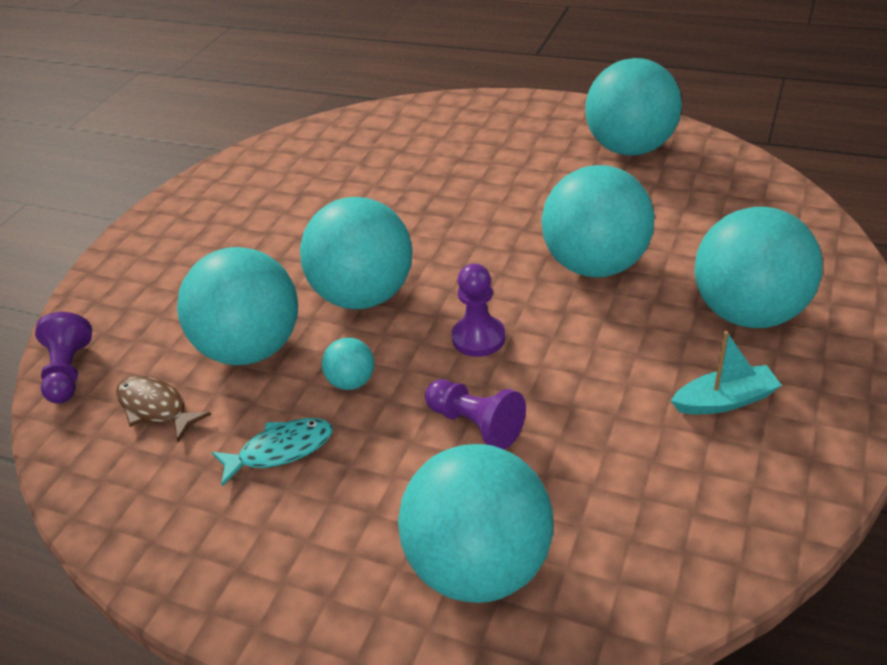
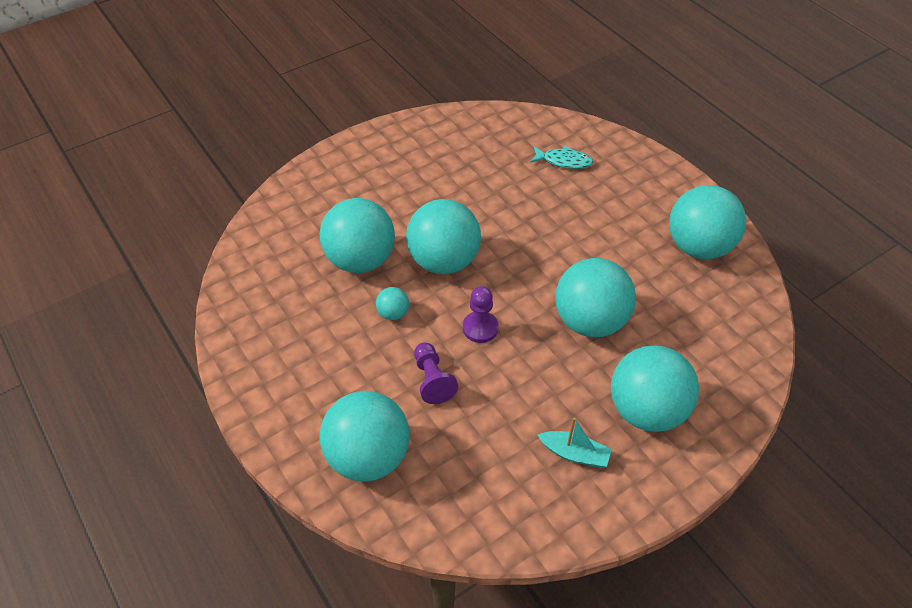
camera: 30 degrees right, 10 degrees up
(69, 372) = (265, 219): purple pawn -> none
(156, 408) = (290, 268): brown fish -> none
(280, 450) = (328, 332): turquoise fish -> turquoise fish (564, 161)

